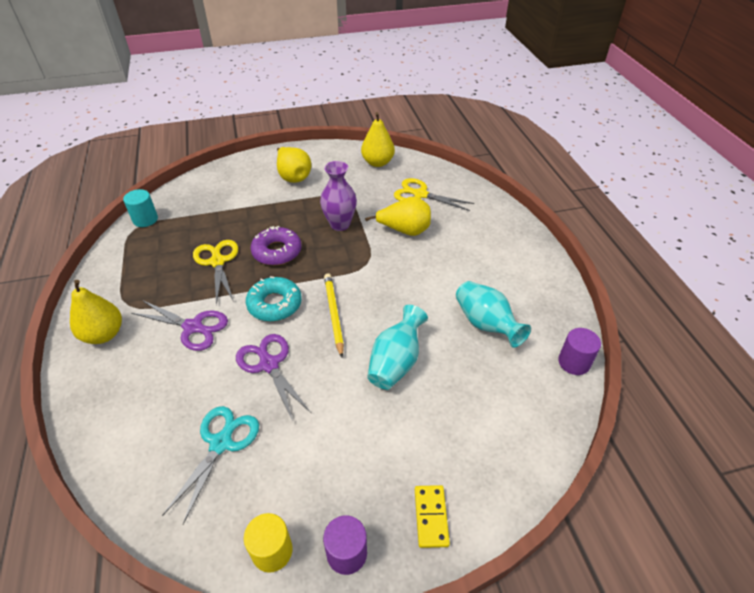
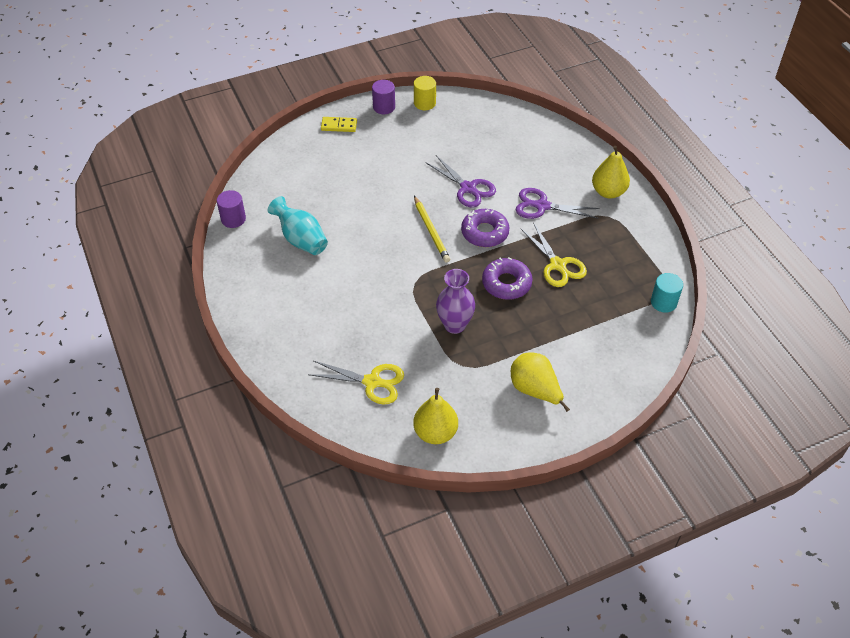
camera: 170 degrees right, 5 degrees up
(221, 443) = (478, 141): turquoise scissors -> none
(274, 304) = (485, 233): turquoise donut -> purple donut
(396, 362) = (372, 202): turquoise vase -> none
(404, 230) = (383, 326): yellow pear -> none
(431, 517) = (339, 126): yellow domino -> yellow domino turned 75 degrees counterclockwise

